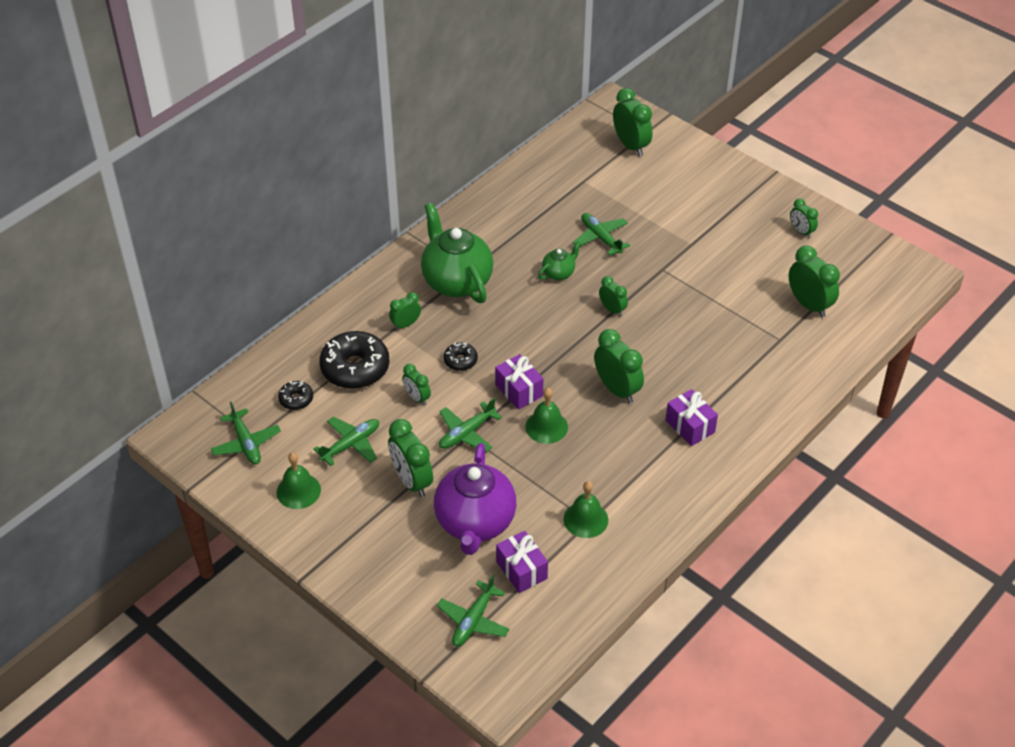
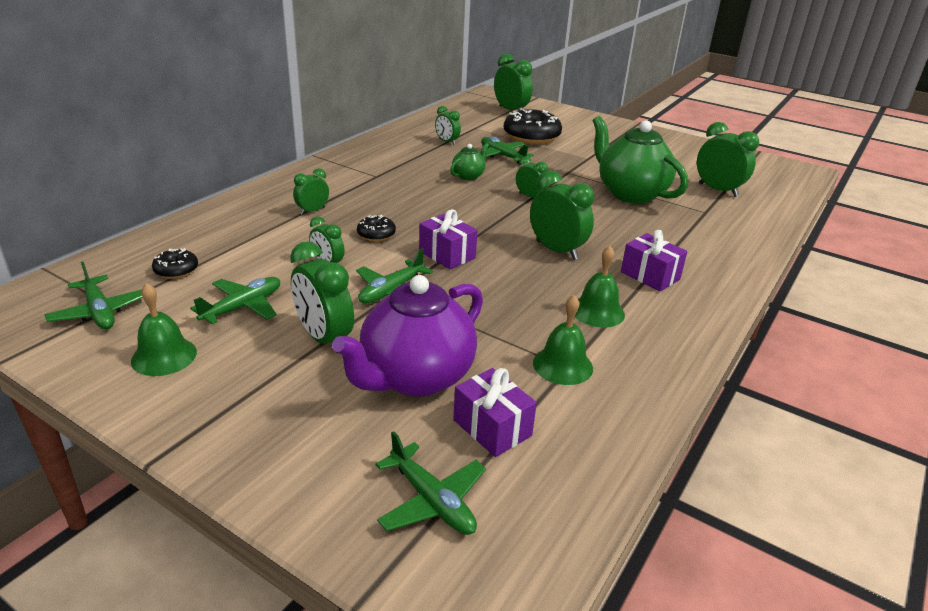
camera: 10 degrees left, 15 degrees down
(355, 368) = (253, 243): black donut -> black donut (531, 136)
(456, 281) = (365, 182): green teapot -> green teapot (630, 193)
(473, 620) = (432, 501): green plane -> green plane turned 60 degrees counterclockwise
(475, 523) = (415, 377): purple teapot -> purple teapot turned 45 degrees clockwise
(546, 426) = (486, 282): green bell -> green bell (597, 311)
(801, 231) = (682, 150): green clock -> green clock (447, 142)

